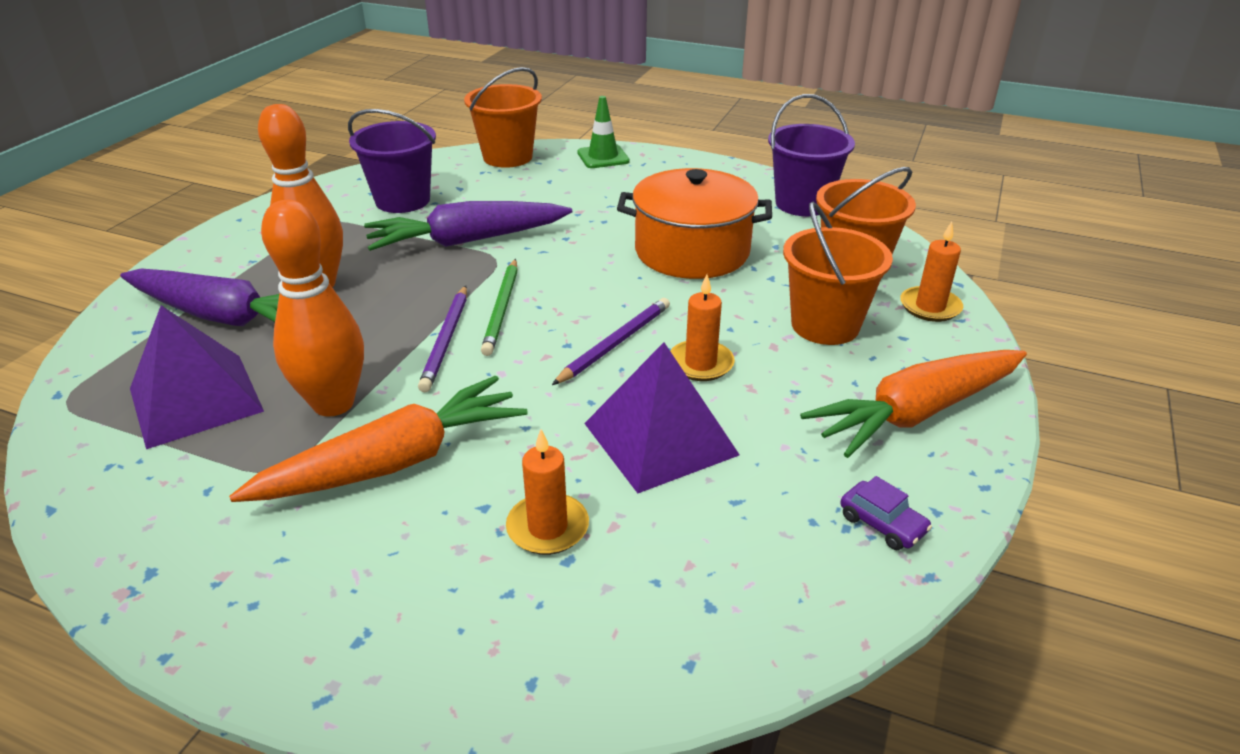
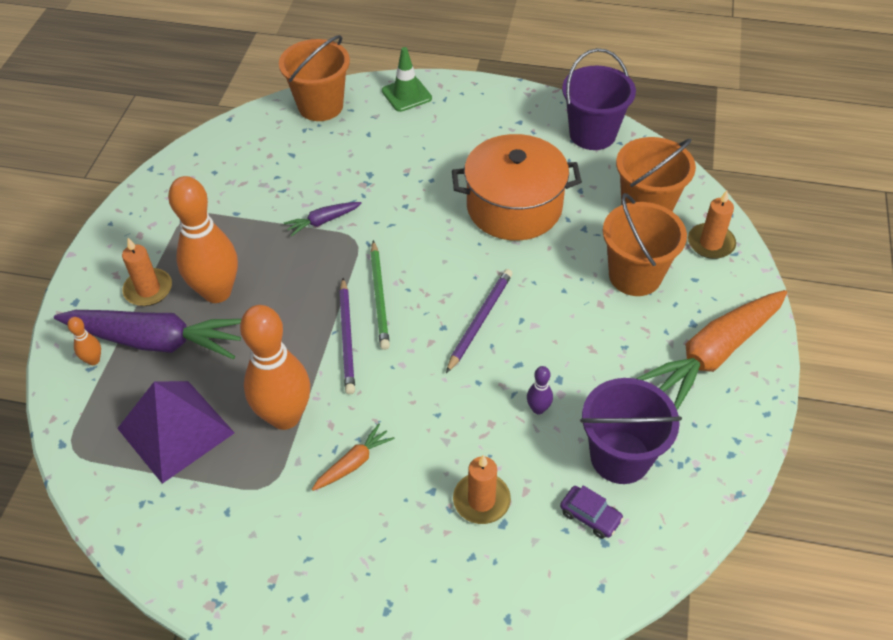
camera: 10 degrees left, 15 degrees up
(145, 325) = (93, 360): none -> orange bowling pin
(395, 462) = (354, 463): orange carrot -> orange carrot, size x0.46
(402, 200) = (247, 178): purple bucket -> purple bucket (620, 457)
(467, 241) = (322, 221): purple carrot -> purple carrot, size x0.46
(660, 439) = (538, 409): purple pyramid -> purple bowling pin
(700, 364) = (550, 331): orange candle -> orange candle (148, 289)
(882, 524) = (703, 457): purple car -> purple car (590, 516)

